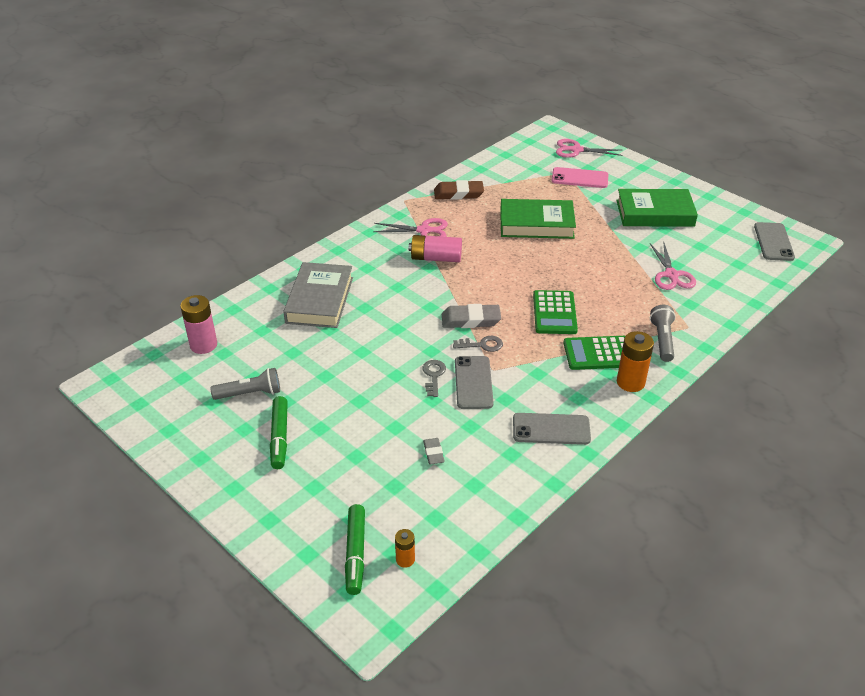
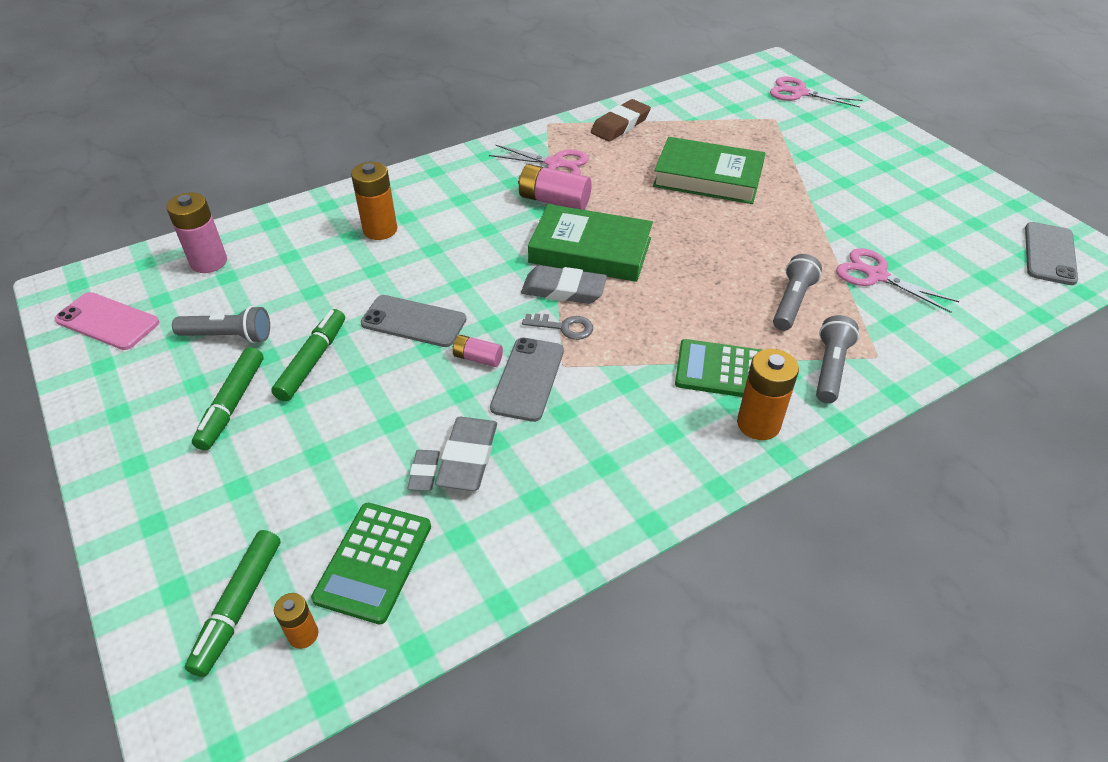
camera: 15 degrees right, 5 degrees up
(319, 300) = (380, 230): grey book -> orange battery
(320, 399) = (312, 361): none -> green marker
(433, 375) = (478, 358): grey key -> pink battery
(457, 438) = (468, 457): none -> grey eraser
(458, 193) = (620, 125): brown eraser -> brown eraser turned 60 degrees counterclockwise
(551, 429) = (610, 472): grey phone -> grey phone (413, 321)
(554, 313) = (684, 300): green calculator -> green calculator (374, 562)
(579, 178) = (790, 128): pink phone -> pink phone (107, 321)
(624, 302) = (792, 302): none -> grey flashlight
(655, 213) = (880, 188): green book -> green book (590, 250)
(671, 275) = (876, 276): pink scissors -> pink scissors turned 120 degrees clockwise

